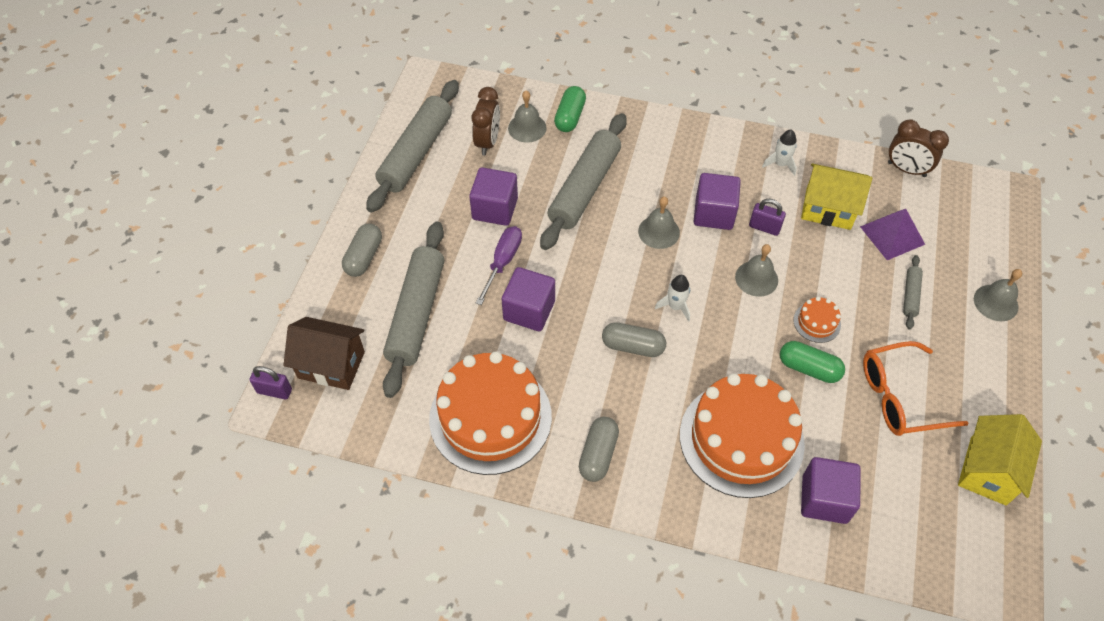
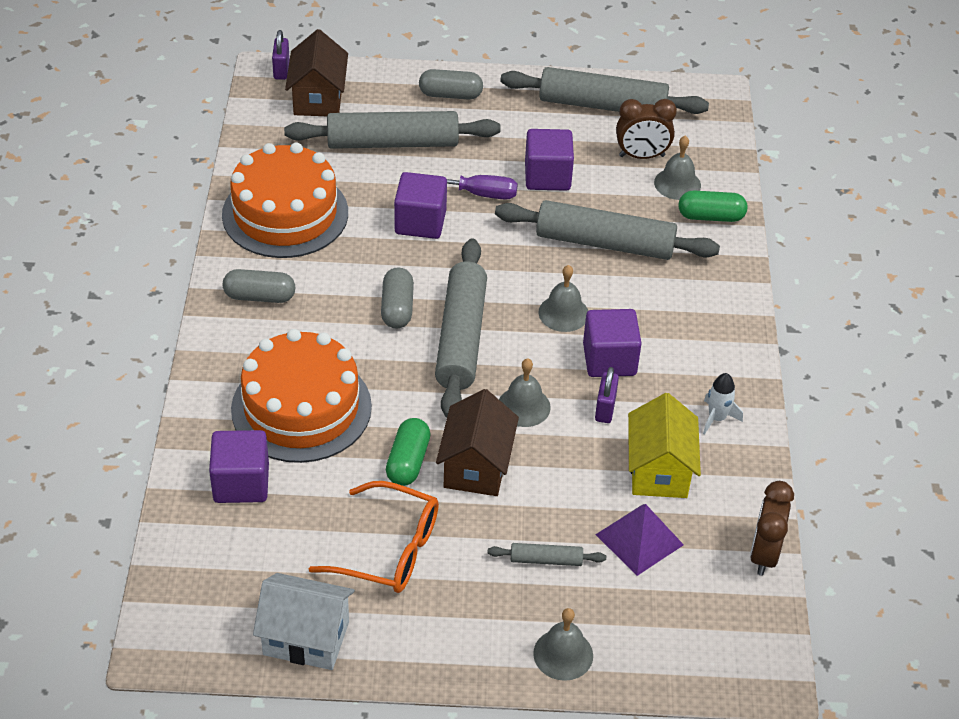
camera: 75 degrees right, 10 degrees down
(675, 306) = (460, 338): white rocket -> grey rolling pin
(817, 322) = (476, 466): orange cake -> brown house
(899, 397) = (389, 550): orange glasses -> orange glasses turned 135 degrees clockwise
(988, 471) = (306, 638): yellow house -> white house

